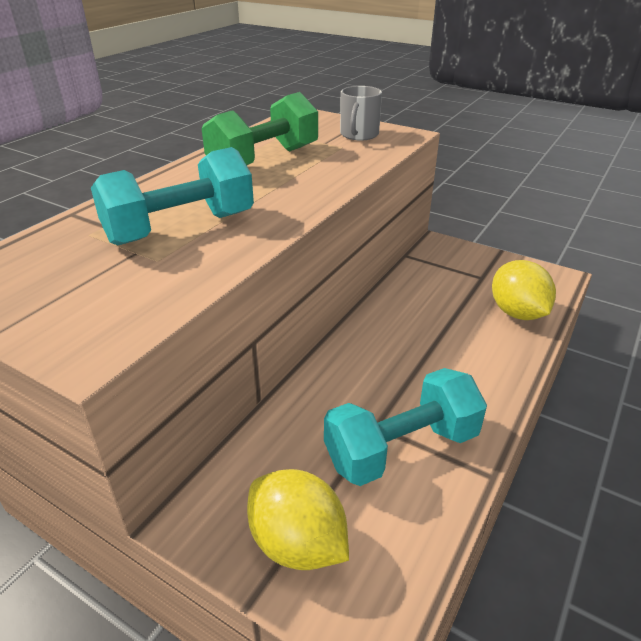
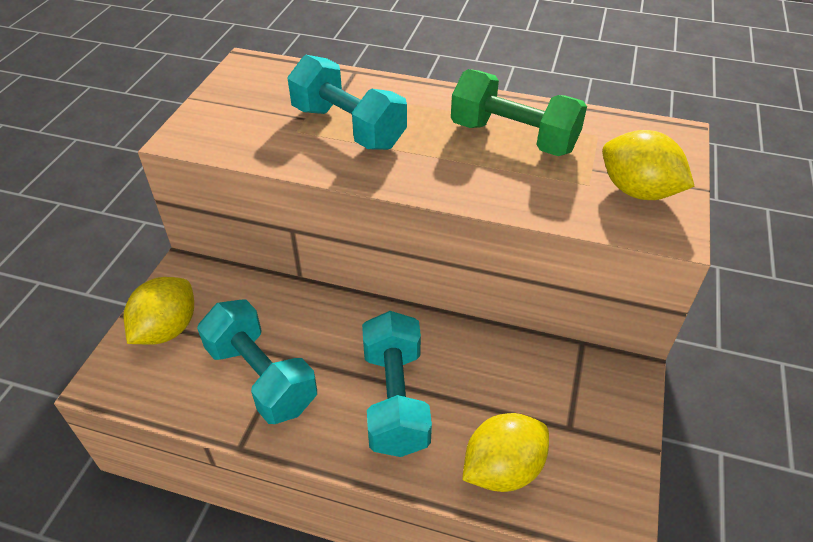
camera: 75 degrees right, 10 degrees up
(359, 135) = (637, 191): grey mug -> yellow lemon
(445, 356) = (395, 399): none -> turquoise dumbbell

